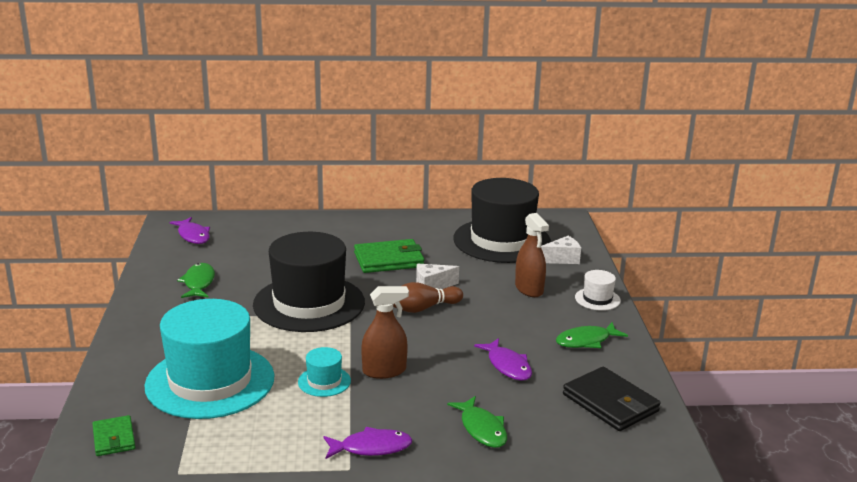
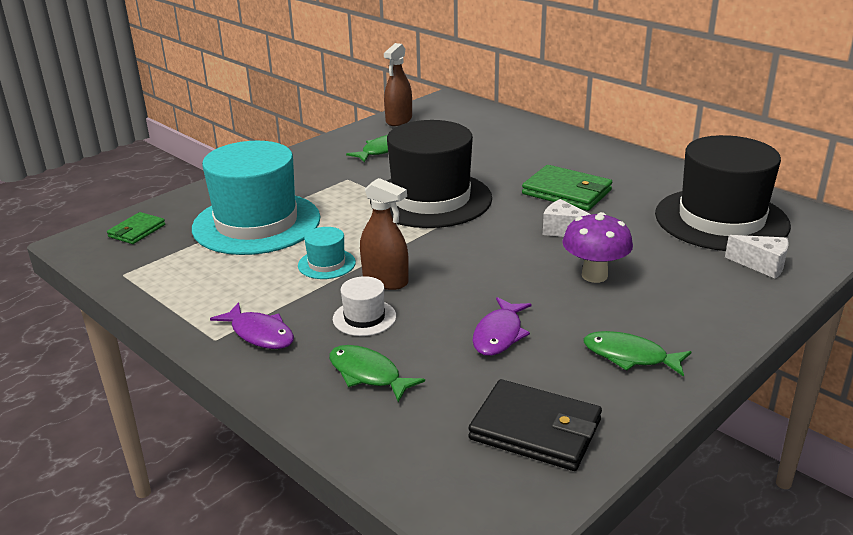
camera: 50 degrees right, 5 degrees up
(193, 236) = (442, 115): purple fish -> none
(423, 308) = (518, 246): brown bowling pin -> none
(482, 429) = (368, 374): green fish -> green fish turned 105 degrees clockwise
(495, 306) = (594, 275): none -> purple mushroom
(529, 289) = (662, 277): brown spray bottle -> brown spray bottle (399, 120)
(597, 299) = (728, 323): white hat -> white hat (364, 318)
(610, 403) = (535, 430): black wallet -> black wallet turned 75 degrees counterclockwise

